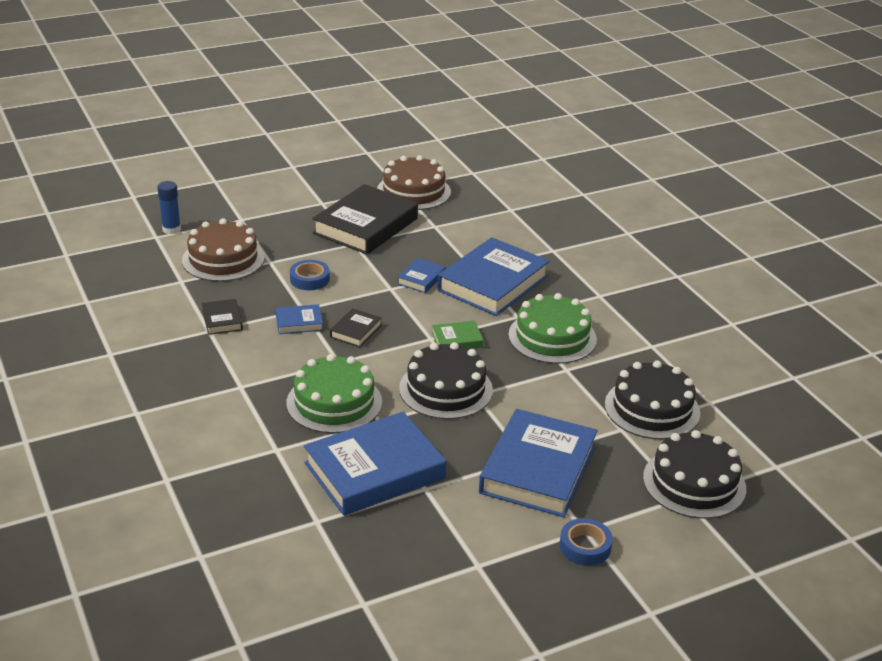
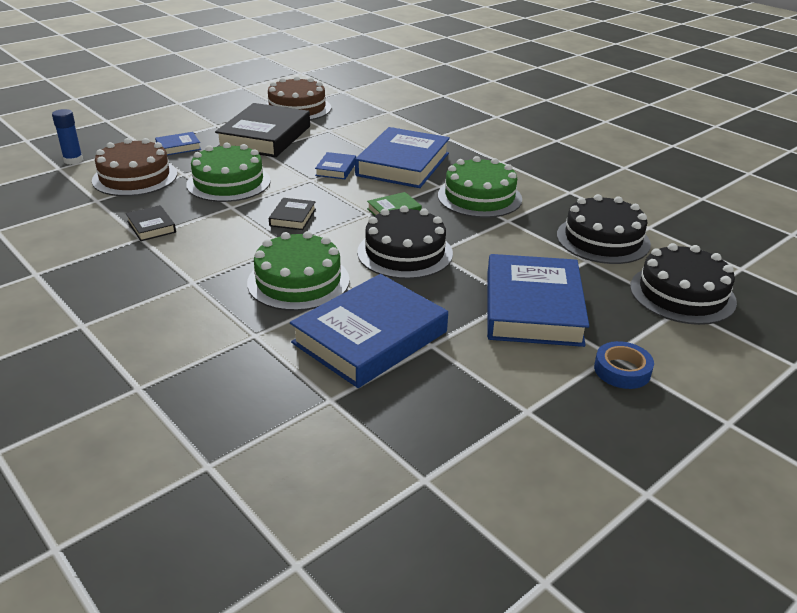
camera: 15 degrees left, 0 degrees up
(299, 322) = (232, 218): blue book -> blue book (178, 147)
(309, 279) = (228, 182): blue tape -> green cake

